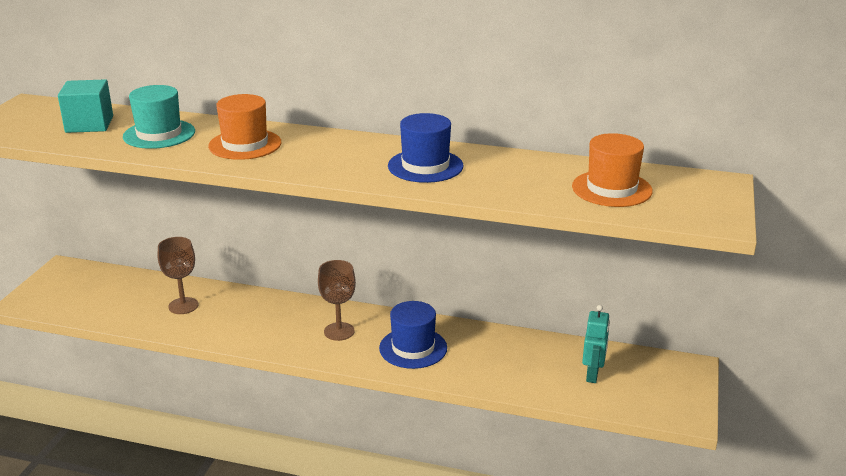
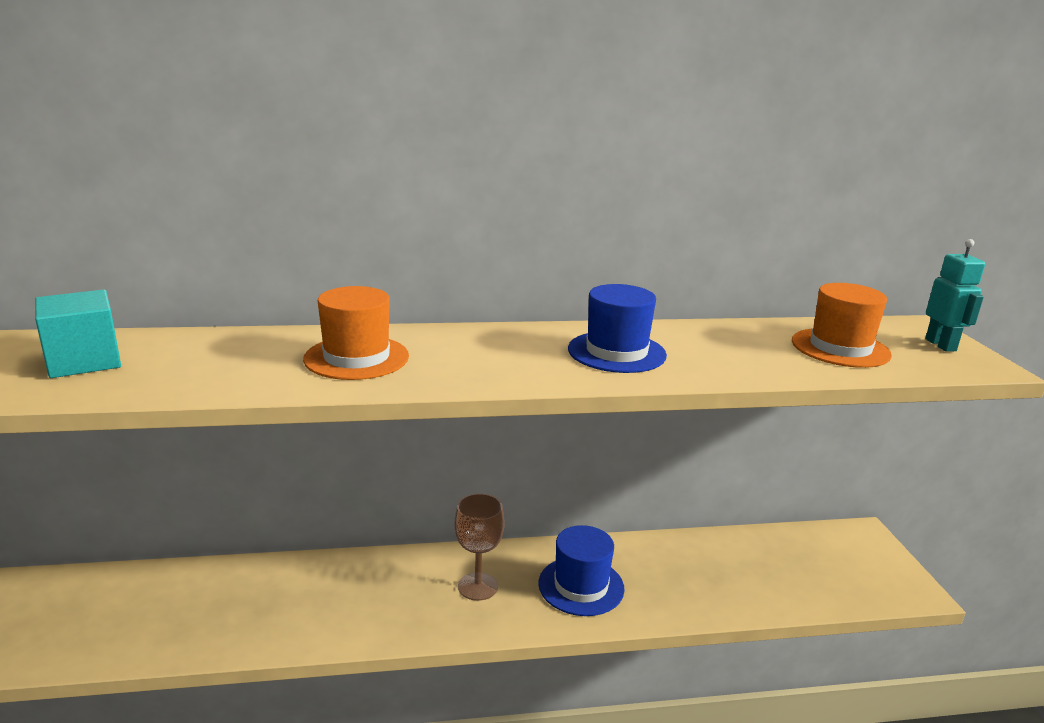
camera: 25 degrees left, 5 degrees down
(159, 134) = (213, 360): turquoise hat -> none
(183, 306) = (243, 602): brown goblet -> none
(592, 375) = (790, 568): turquoise robot -> turquoise robot (941, 345)

